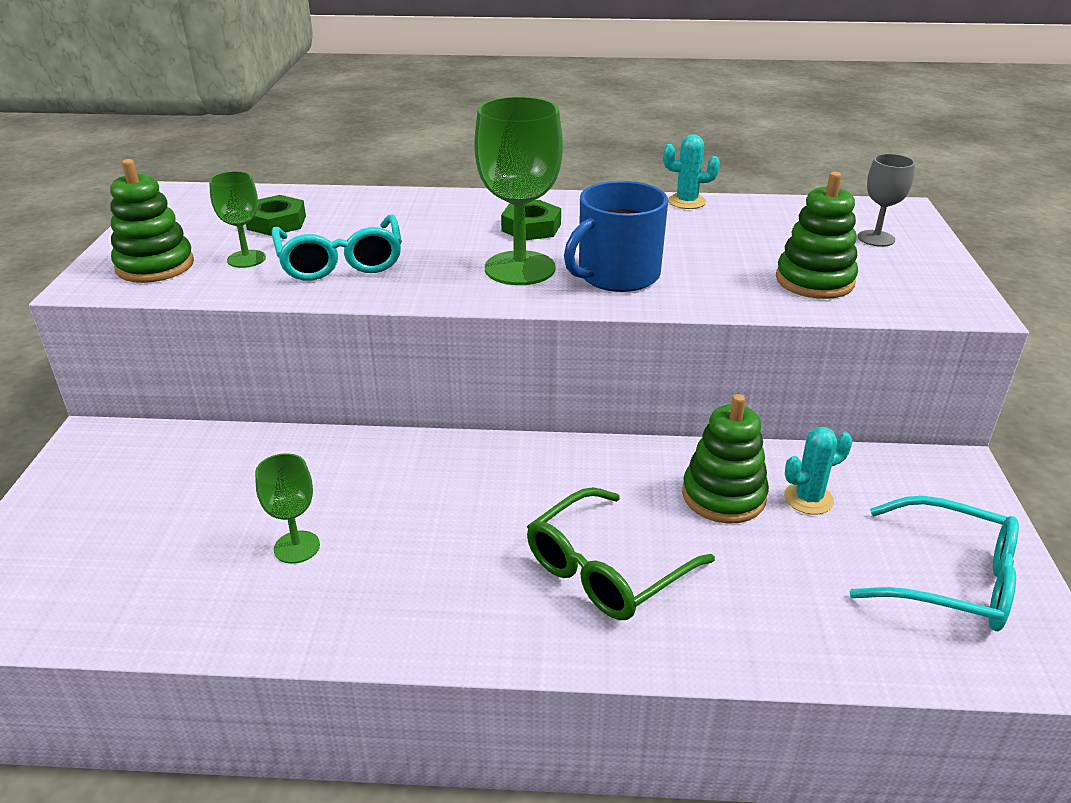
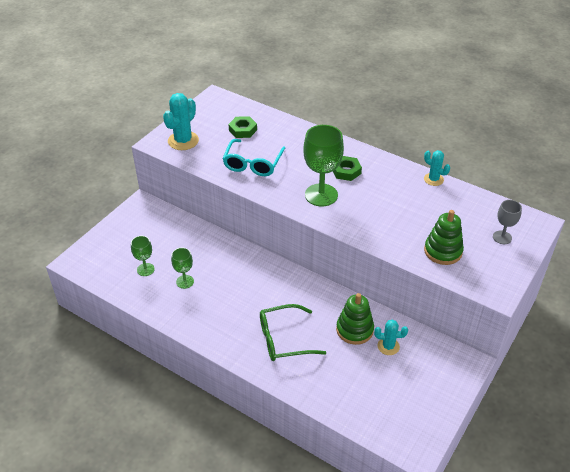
camera: 30 degrees right, 10 degrees up
(155, 266) = (183, 141): green stacking toy -> turquoise cactus
(246, 259) = (218, 149): green goblet -> green goblet (145, 269)
(616, 275) = (358, 214): blue mug -> none
(949, 579) = (410, 403): turquoise glasses -> none

